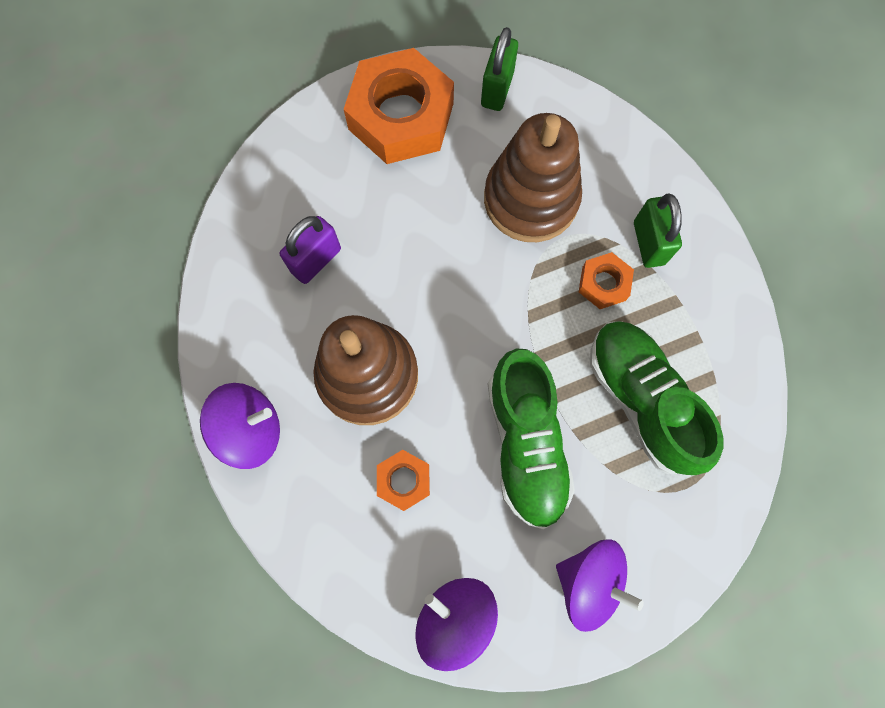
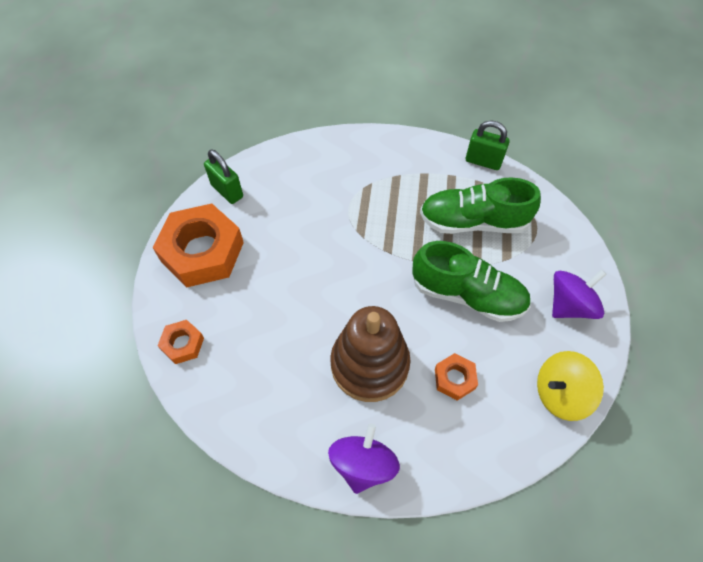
camera: 60 degrees left, 15 degrees down
(316, 260) = (266, 356): purple padlock -> none
(455, 617) = (560, 393): purple spinning top -> yellow spinning top
(530, 199) = (312, 211): brown stacking toy -> none
(603, 283) = (391, 203): orange nut -> orange nut (182, 344)
(648, 243) = (381, 169): green padlock -> green padlock (483, 161)

